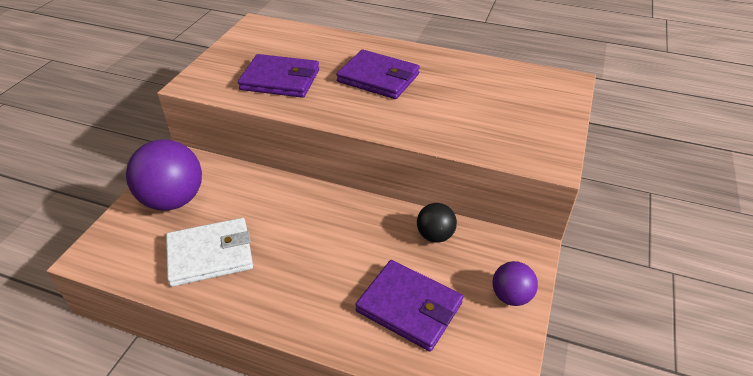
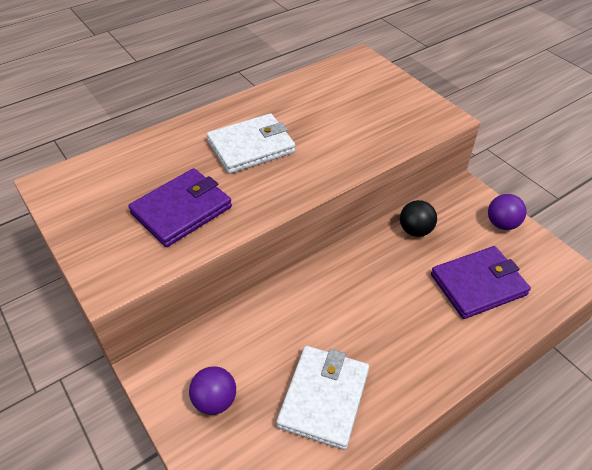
camera: 55 degrees left, 5 degrees up
(173, 200) = (215, 400): purple ball -> purple ball, size x0.54
(378, 78) = (251, 147): purple wallet -> white wallet

